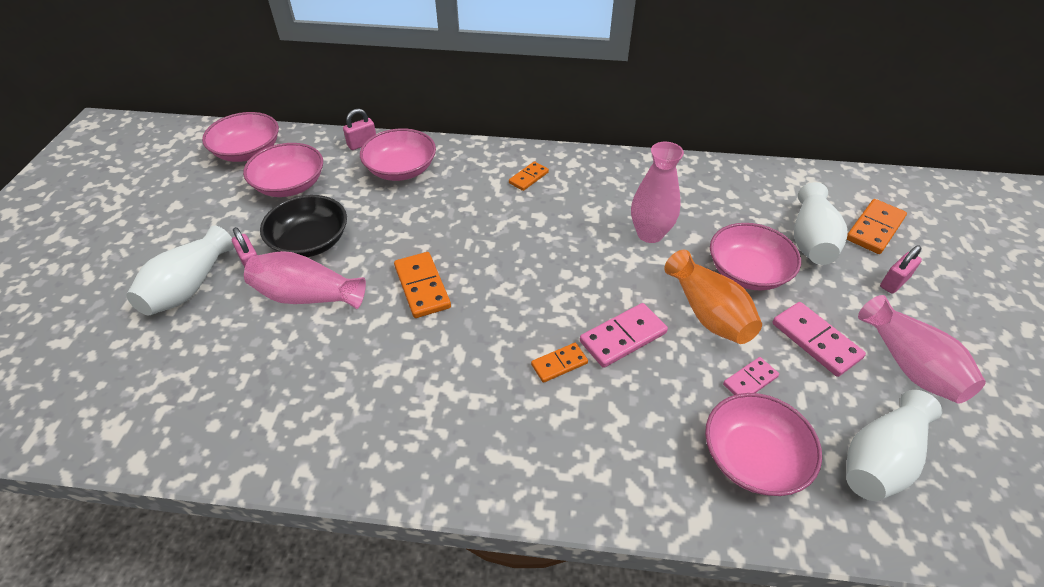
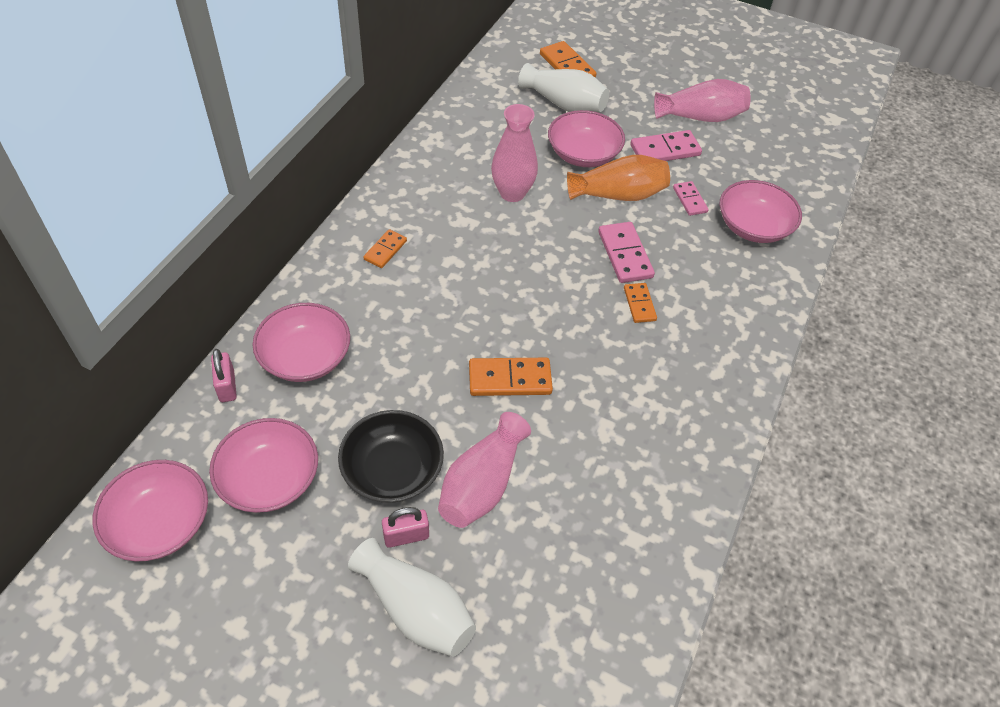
camera: 75 degrees left, 5 degrees up
(528, 178) = (385, 250): orange domino -> orange domino turned 60 degrees clockwise
(880, 460) = (768, 168): white vase -> none
(894, 282) = (625, 85): pink padlock -> none

